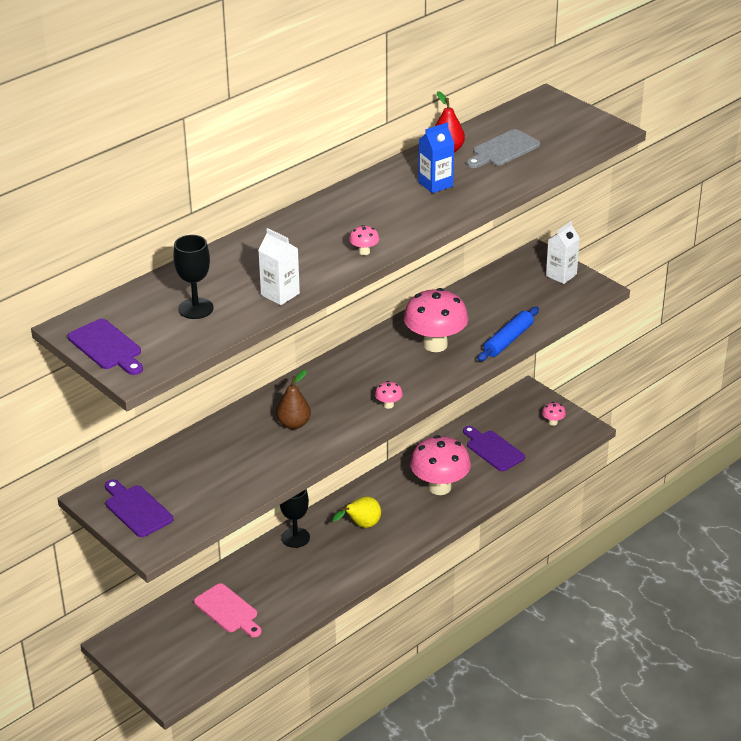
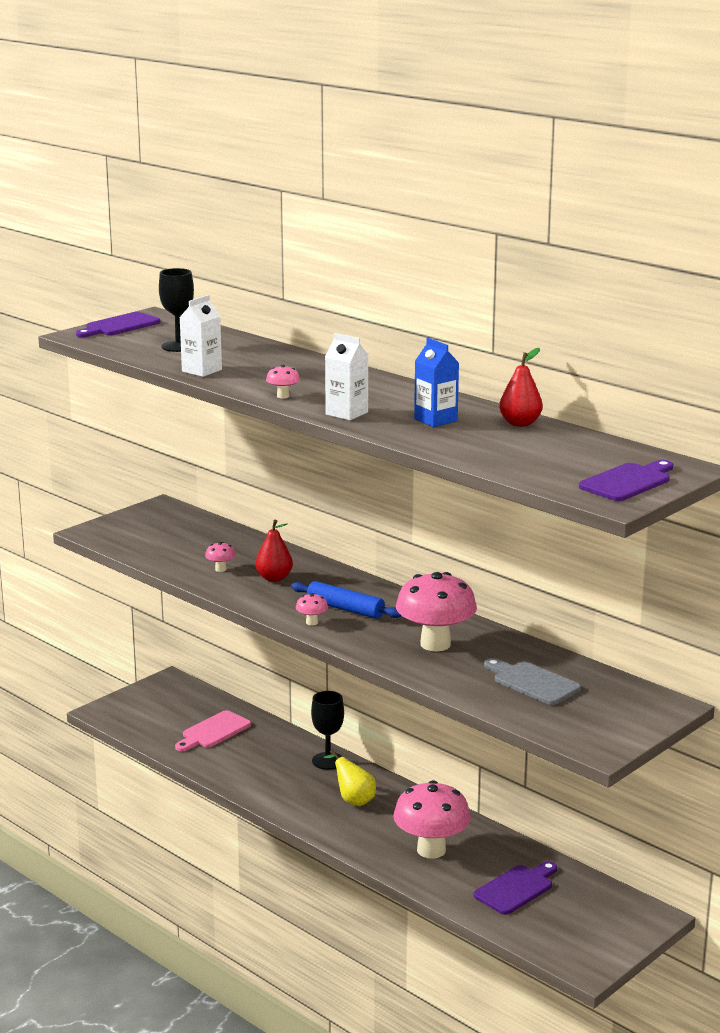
camera: 85 degrees right, 15 degrees down
(136, 509) = (142, 522): purple cutting board -> purple cutting board (628, 482)
(294, 424) = (274, 578): brown pear -> red pear
(503, 150) = (532, 448): grey cutting board -> grey cutting board (533, 682)
(508, 340) = (456, 687): blue rolling pin -> blue rolling pin (345, 609)
(553, 422) = (590, 938): pink mushroom -> pink mushroom (220, 569)
(561, 275) = (623, 722): white carton -> white carton (346, 413)

